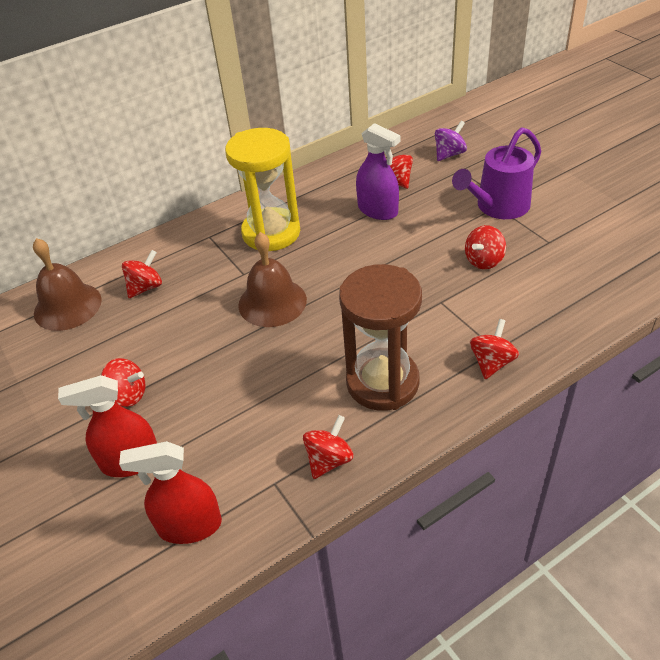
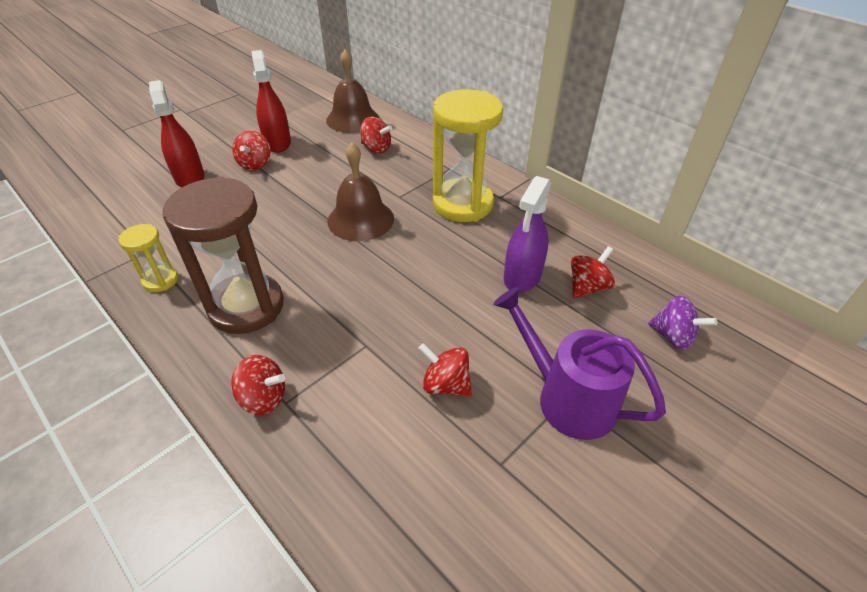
camera: 75 degrees right, 0 degrees up
(189, 526) = (121, 215): red spray bottle -> red spray bottle (277, 143)
(329, 460) = (160, 280): red spinning top -> yellow hourglass

